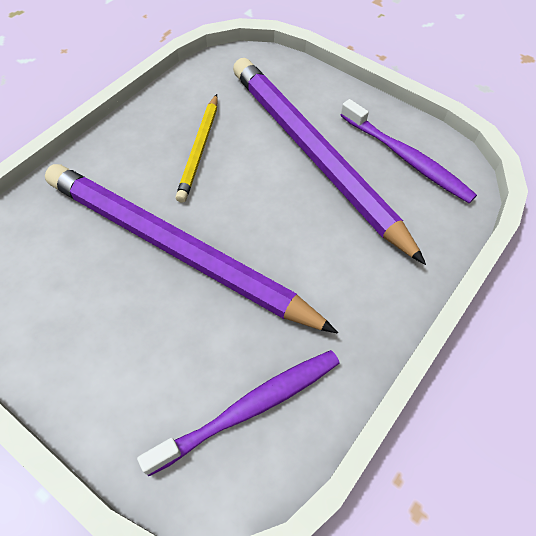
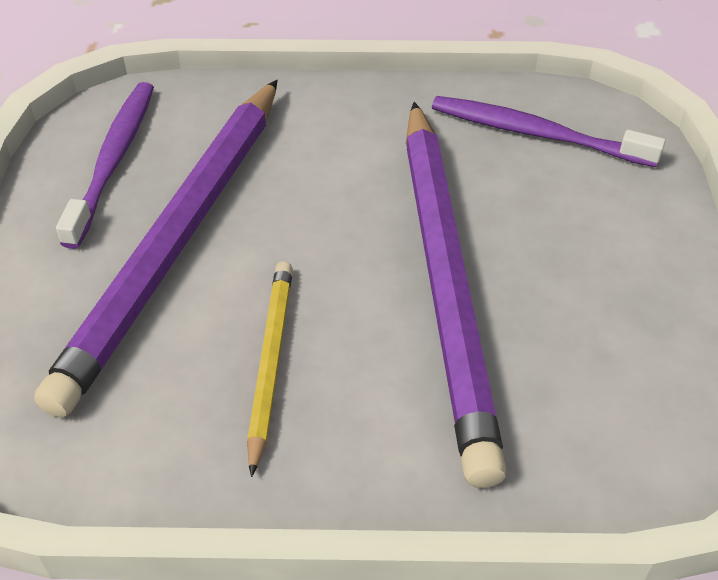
camera: 125 degrees left, 10 degrees down
(199, 149) = (270, 362): yellow pencil -> yellow pencil turned 60 degrees counterclockwise

